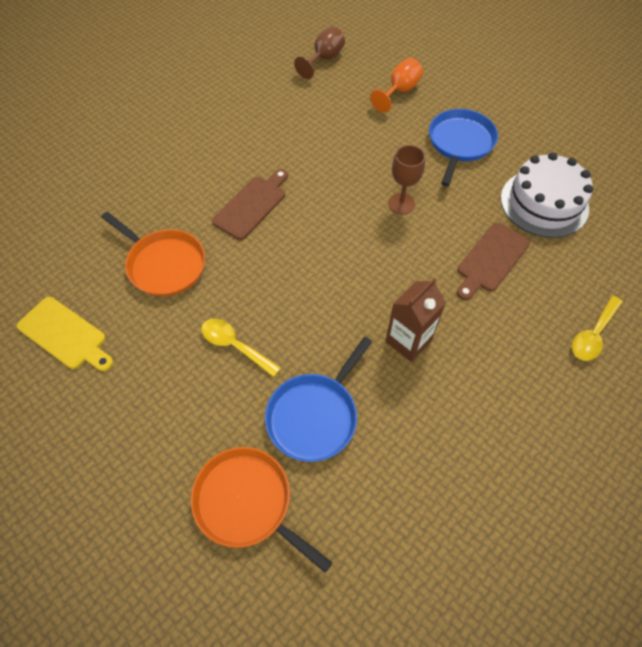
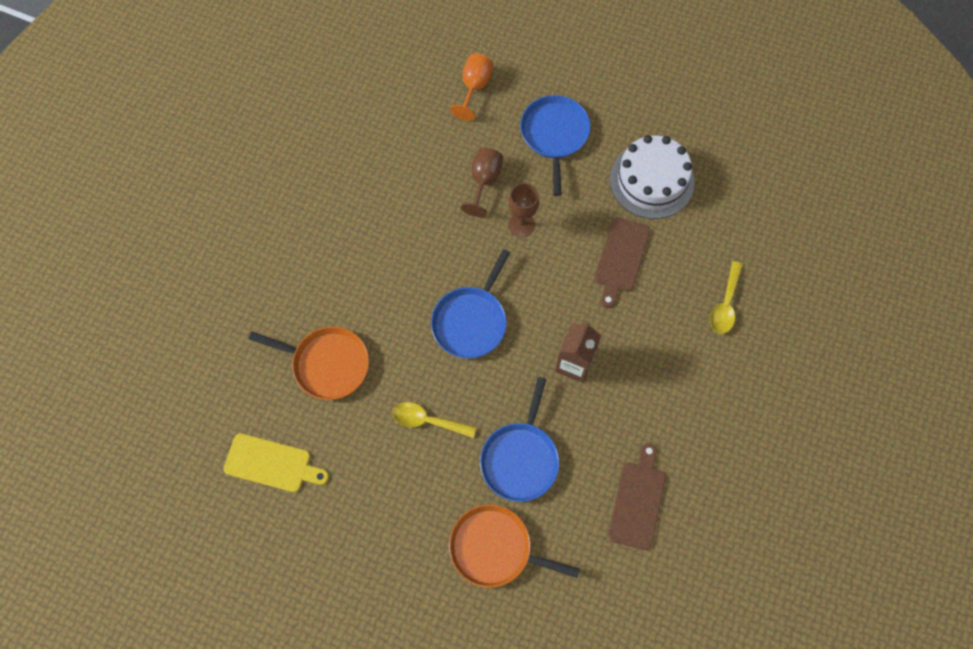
camera: 20 degrees left, 10 degrees up
(252, 205) = (381, 273): brown cutting board -> brown cutting board (637, 501)
(318, 269) = (471, 321): none -> blue pan
(324, 59) = (381, 68): brown goblet -> brown goblet (484, 181)

